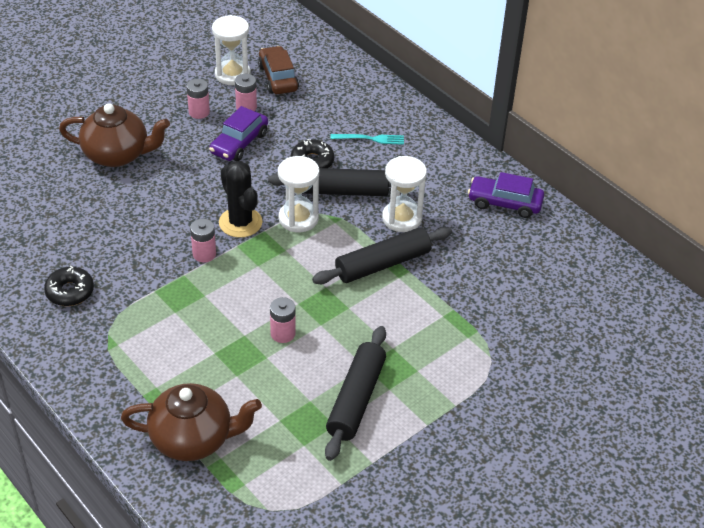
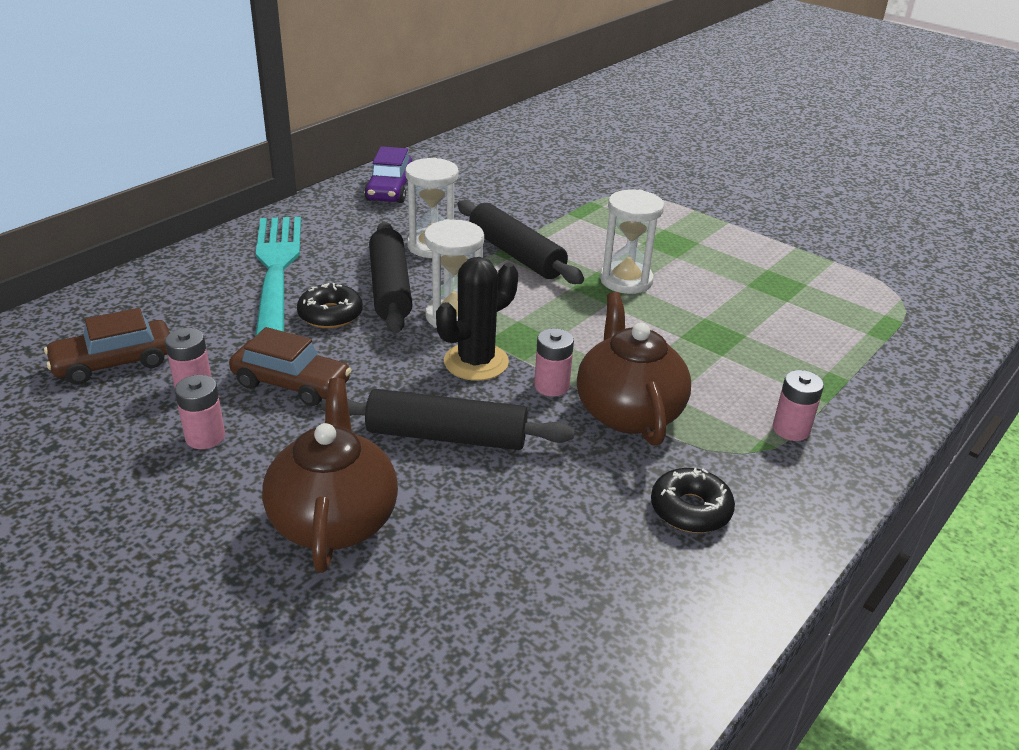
camera: 100 degrees left, 10 degrees down
(193, 439) = (858, 355): brown teapot -> brown teapot (628, 411)
(232, 74) = (93, 412): white hourglass -> white hourglass (626, 280)
(239, 143) = (292, 383): purple car -> brown car
(283, 333) = (661, 310): pink battery -> pink battery (791, 429)
(356, 399) = (725, 259): black rolling pin -> black rolling pin (447, 436)
(370, 139) = (276, 274): turquoise fork -> turquoise fork, size x2.43

